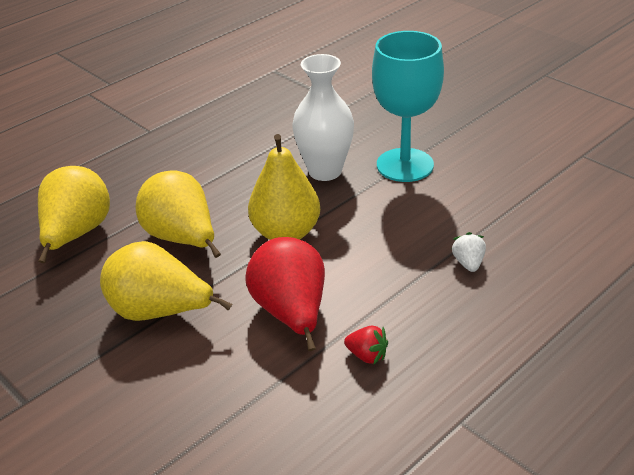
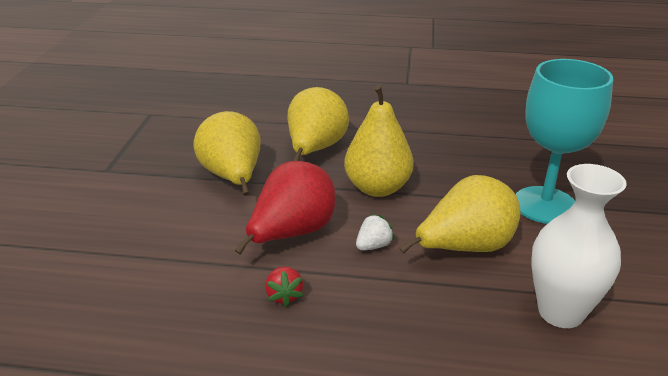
camera: 50 degrees right, 5 degrees down
(76, 234) = (271, 112): yellow pear -> yellow pear (465, 248)
(325, 171) = (475, 170): white vase -> white vase (560, 312)
(468, 263) = (466, 303): white strawberry -> white strawberry (373, 246)

